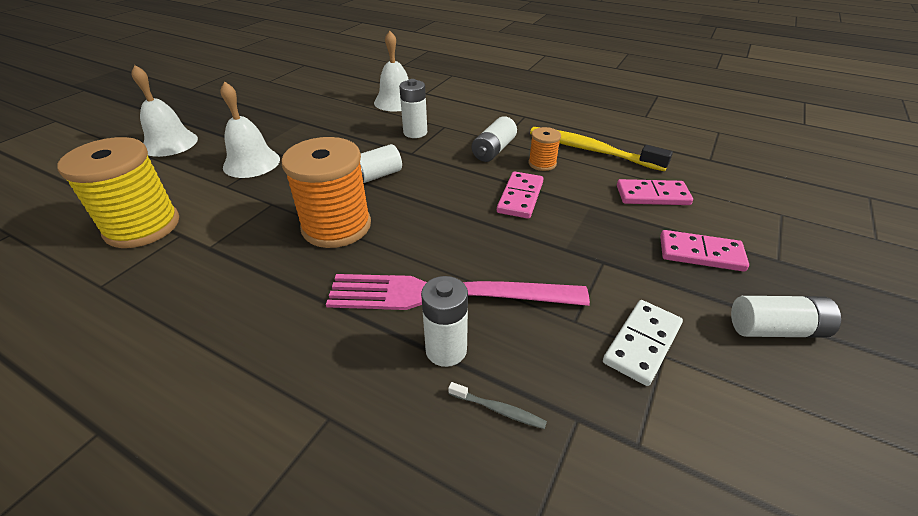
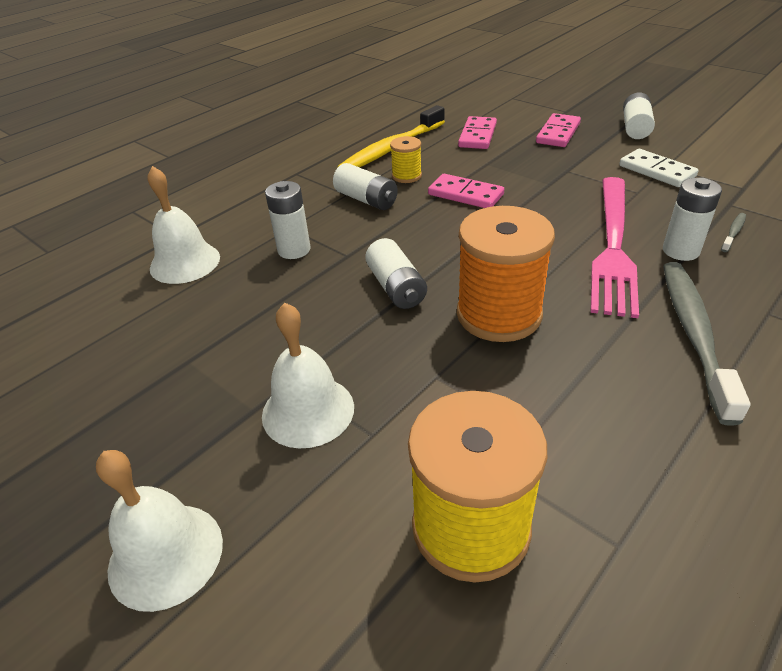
camera: 75 degrees left, 0 degrees up
(297, 346) = (694, 335): none -> grey toothbrush
(542, 164) = (406, 176): orange spool -> yellow spool

